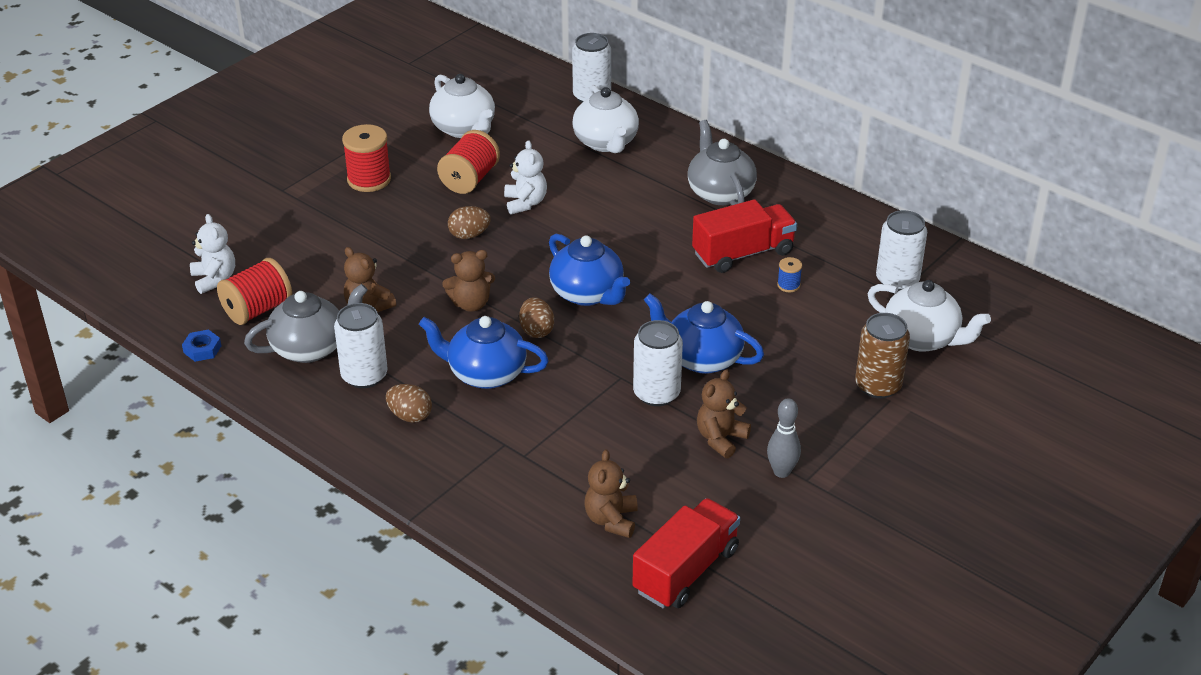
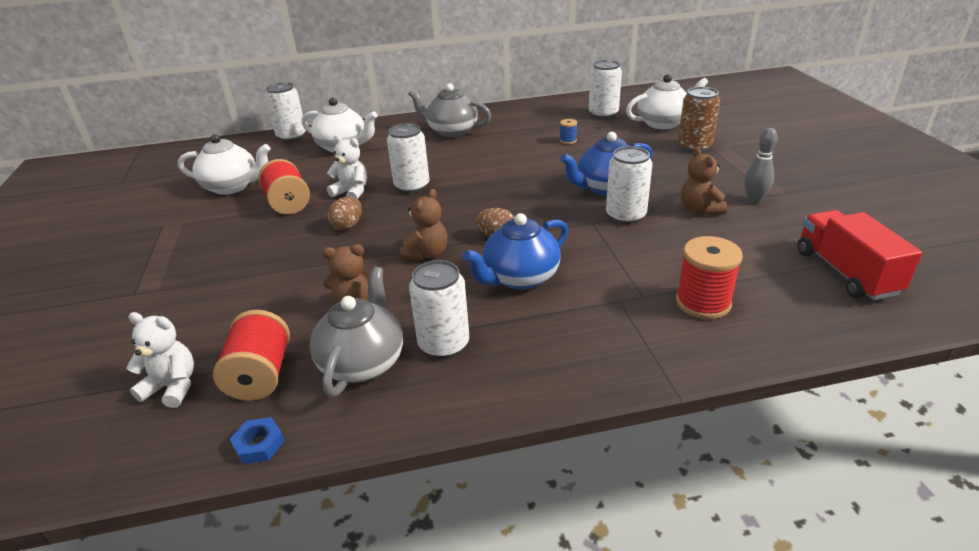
camera: 50 degrees left, 5 degrees down
(369, 179) = (207, 245): red spool -> red spool (703, 303)
(410, 416) = (529, 338): brown egg -> none
(574, 232) = (412, 186): none -> white can
(588, 294) = (484, 204): blue teapot -> none
(611, 520) = (760, 284): brown teddy bear -> none
(743, 253) = (519, 143): red truck -> none

